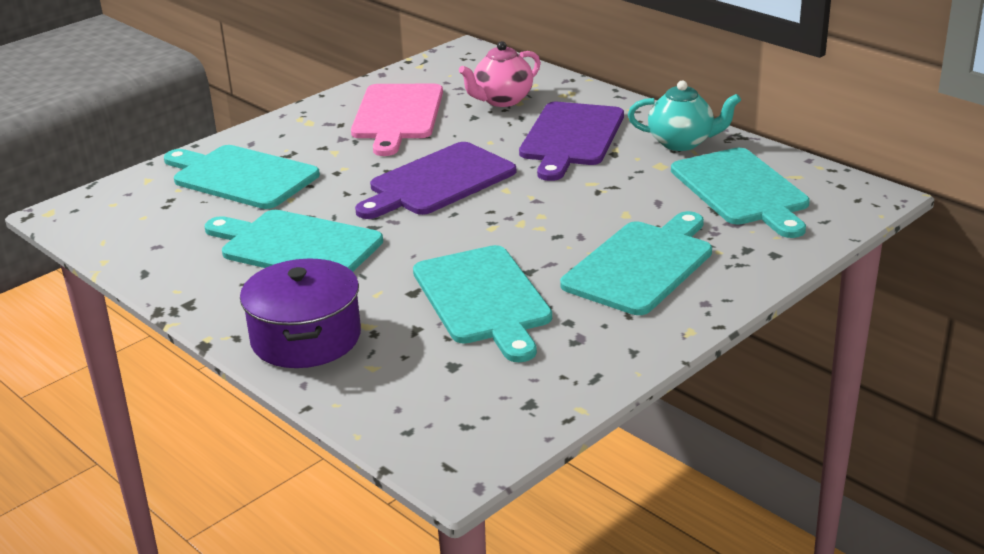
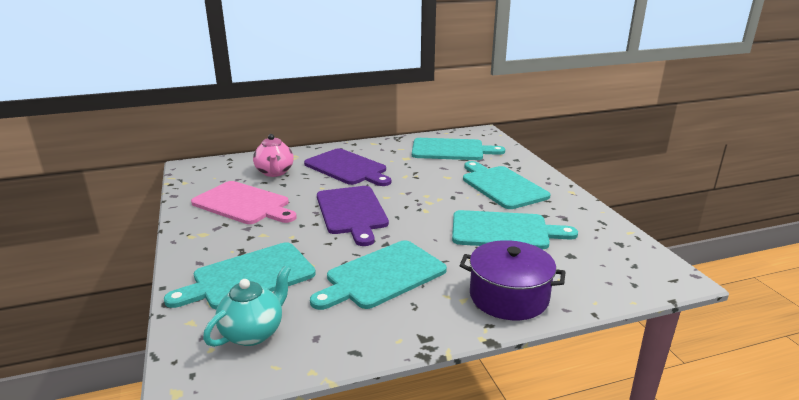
camera: 65 degrees left, 5 degrees down
(682, 143) = (389, 148): turquoise teapot -> turquoise teapot (253, 333)

